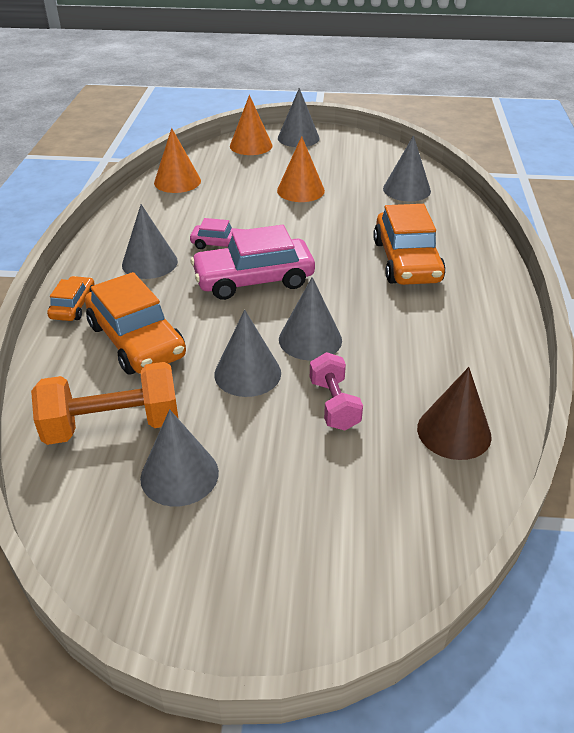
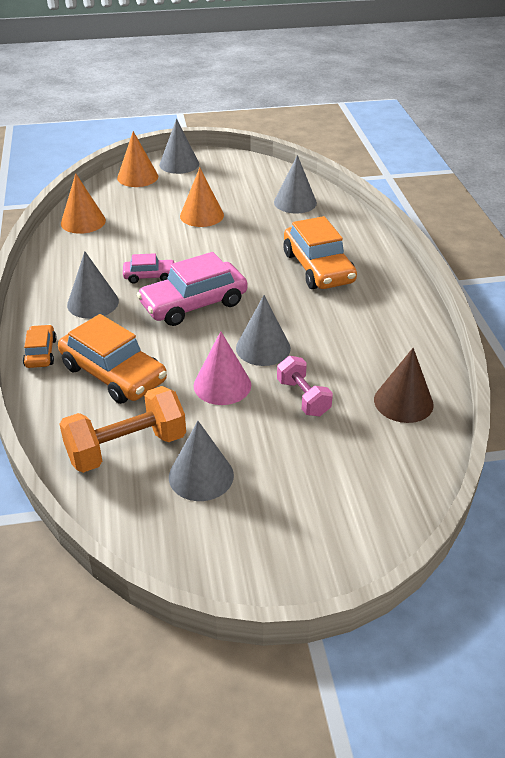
camera: 15 degrees left, 0 degrees up
(247, 373) = (222, 385): grey cone -> pink cone

